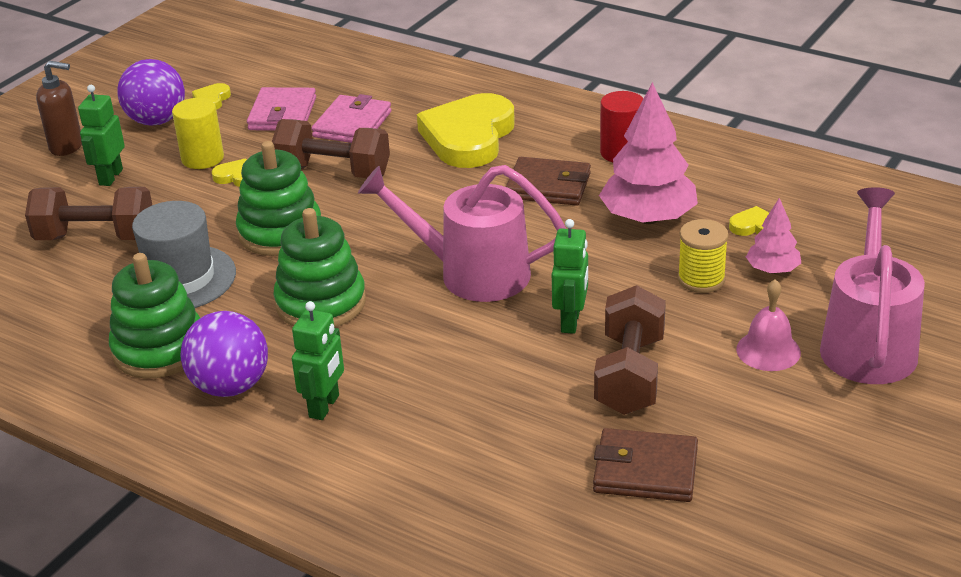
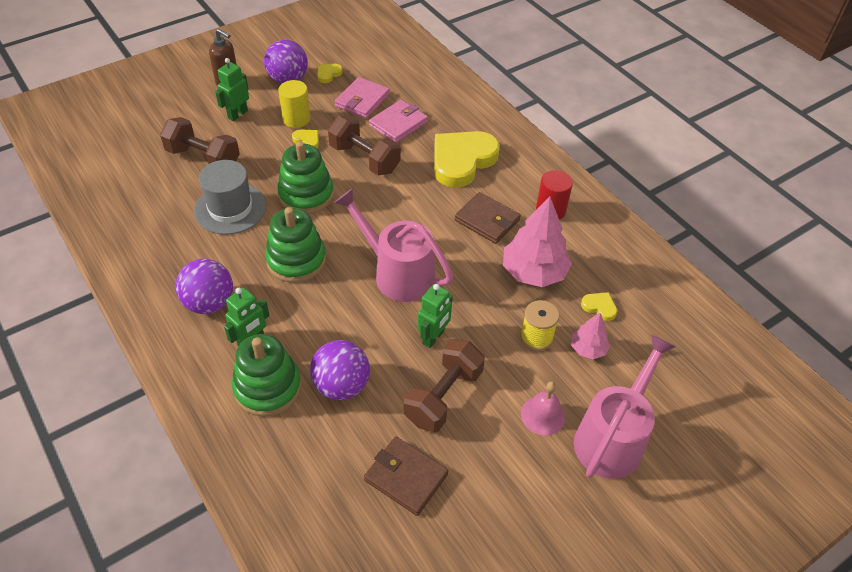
camera: 20 degrees right, 15 degrees up
(159, 349) = (188, 258): green stacking toy -> green stacking toy (268, 387)
(487, 409) = (341, 385): none -> purple ball

